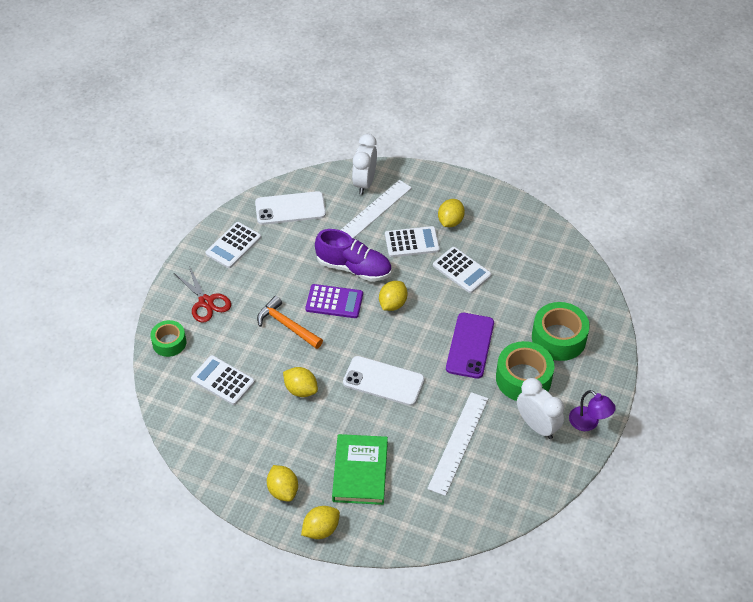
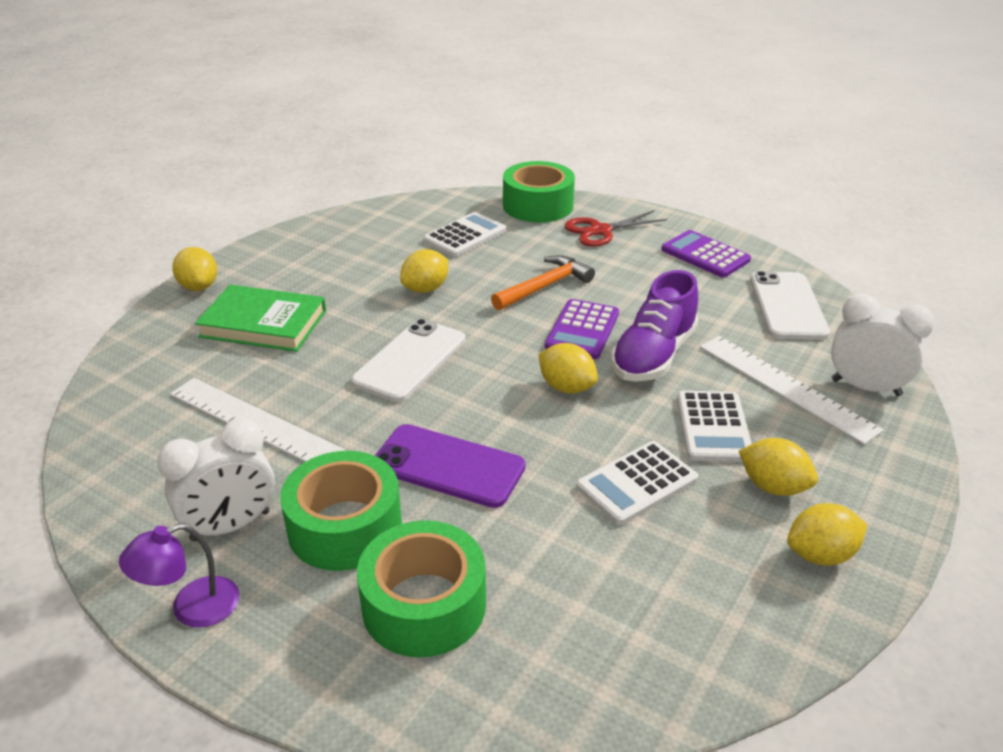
camera: 100 degrees right, 15 degrees down
(169, 342) = (538, 205): green tape -> green tape, size x1.62
(233, 245) = (705, 255): white calculator -> purple calculator
(283, 490) = (275, 265): yellow lemon -> yellow lemon (820, 555)

